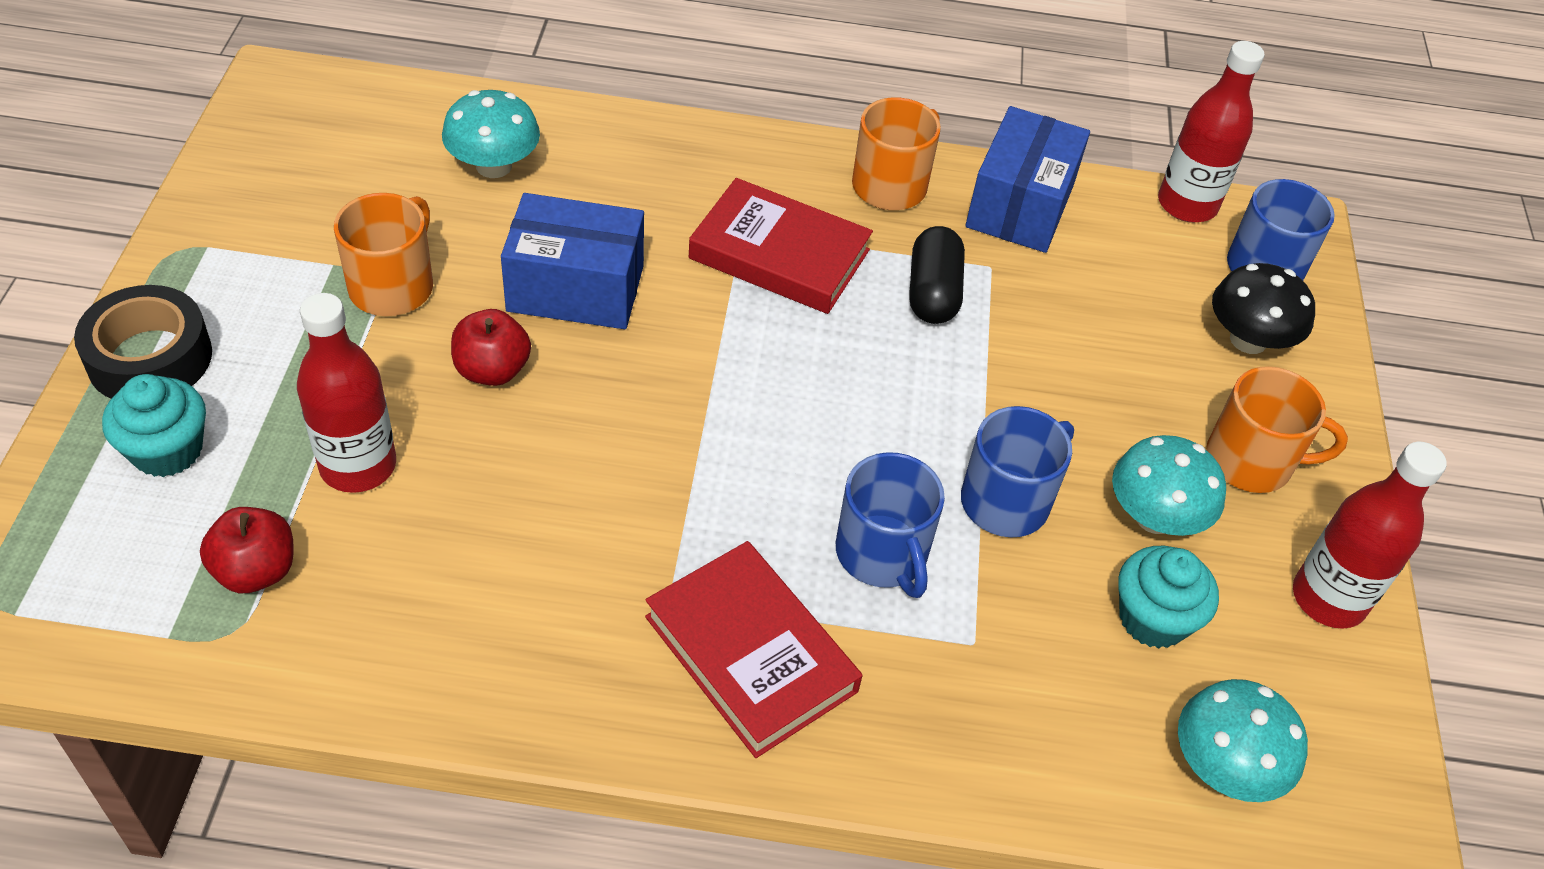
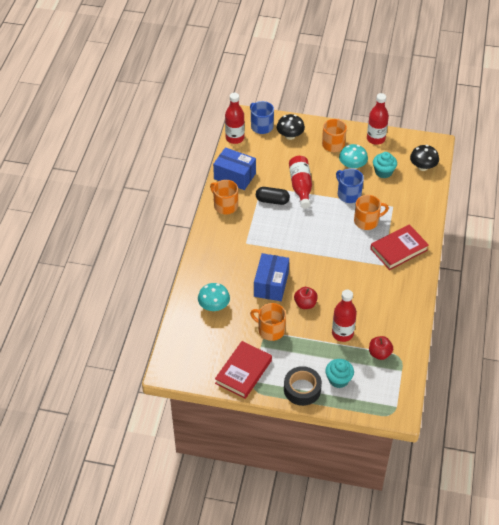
camera: 80 degrees left, 0 degrees up
(779, 254) = (256, 235): red book -> red book (243, 372)
(882, 554) = (367, 221): blue mug -> orange mug
(1014, 365) = (300, 186): none -> red bottle
(1224, 767) = (423, 167): turquoise mushroom -> black mushroom

